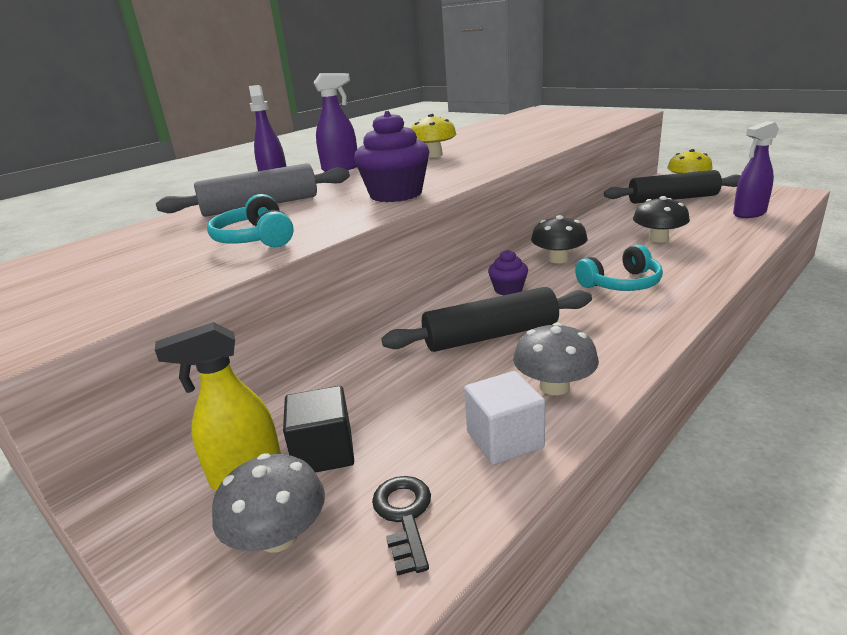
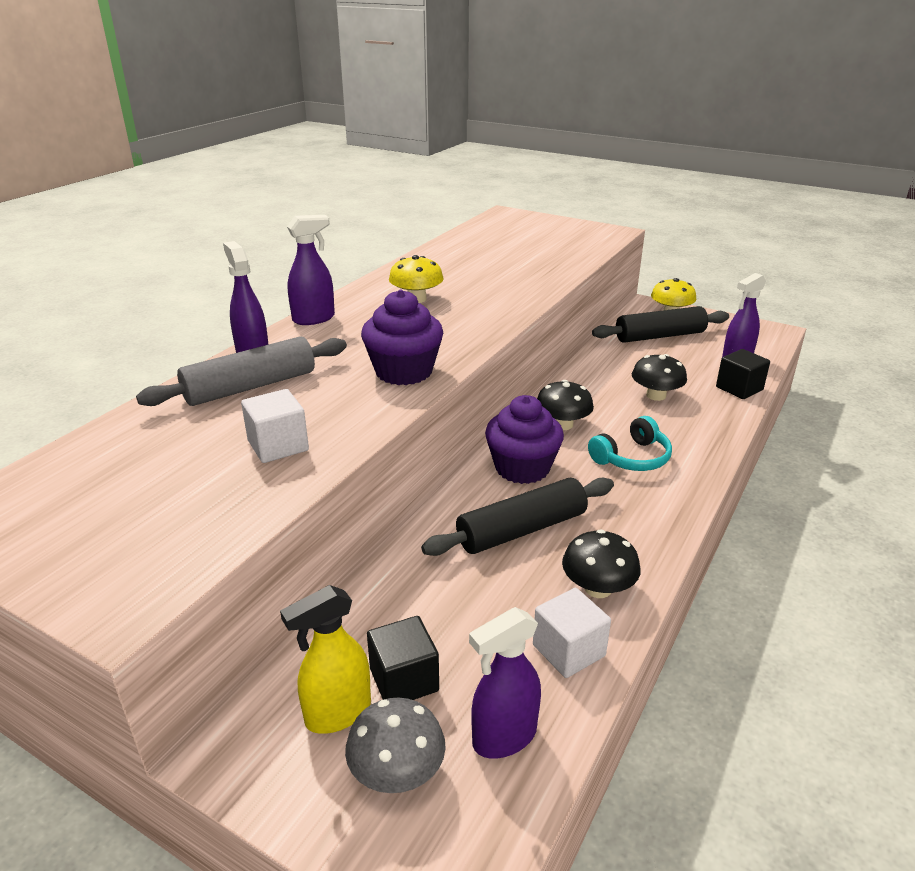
camera: 15 degrees left, 5 degrees up
(255, 239) = (278, 446): turquoise headphones -> white cube
(404, 516) = (504, 737): black key -> purple spray bottle
(508, 289) = (522, 468): purple cupcake -> purple cupcake, size x1.88
(554, 386) = (598, 588): grey mushroom -> black mushroom
(748, 233) = (739, 388): none -> black cube

